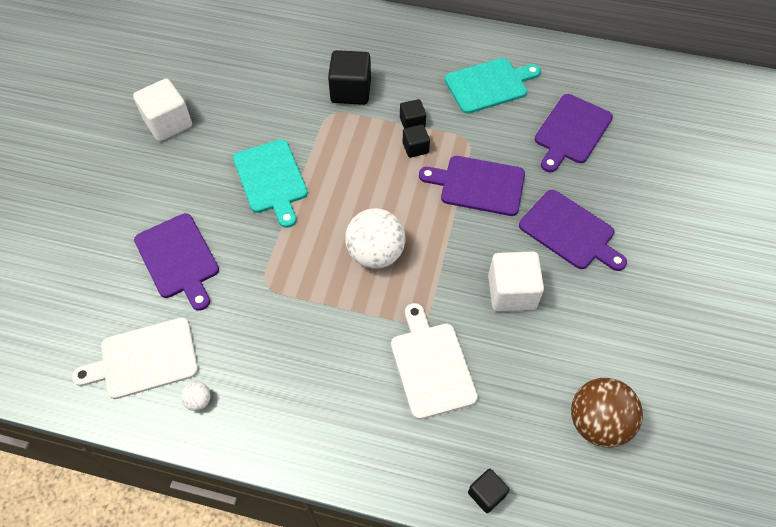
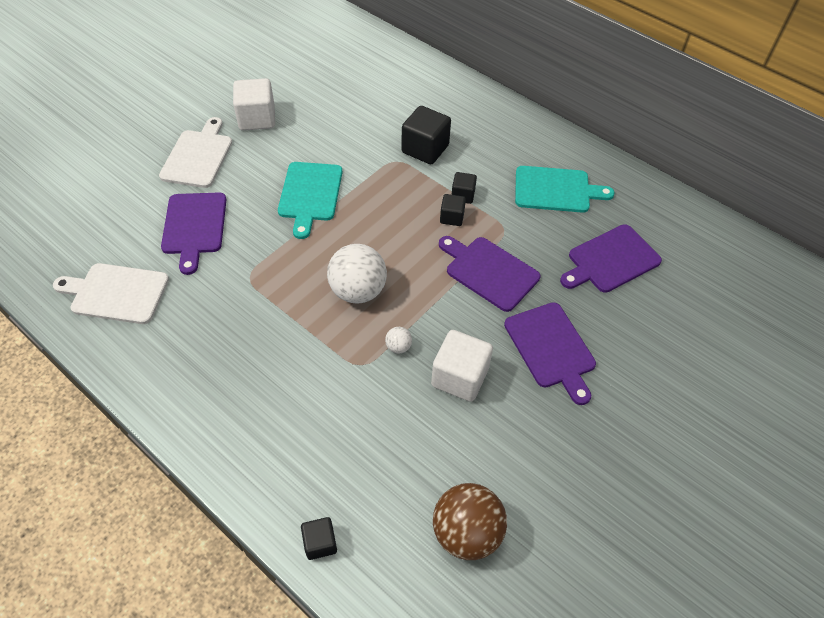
camera: 25 degrees right, 5 degrees down
(198, 400) = (135, 345): white ball -> white ball (398, 347)
(431, 366) = (344, 407): white cutting board -> white cutting board (198, 156)

